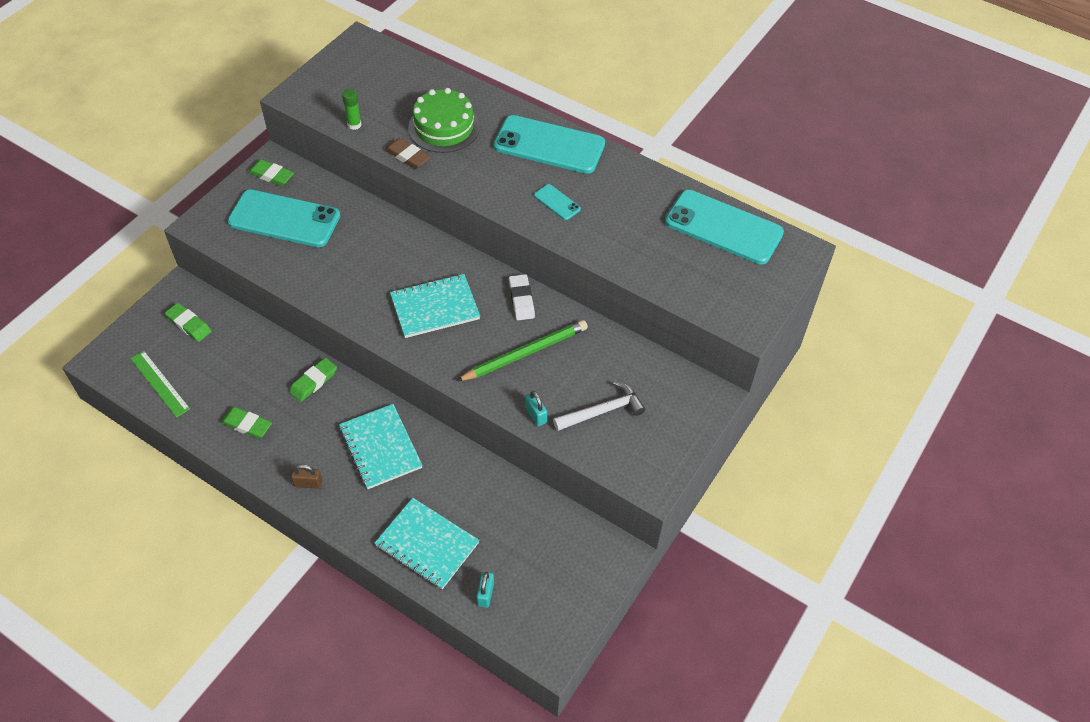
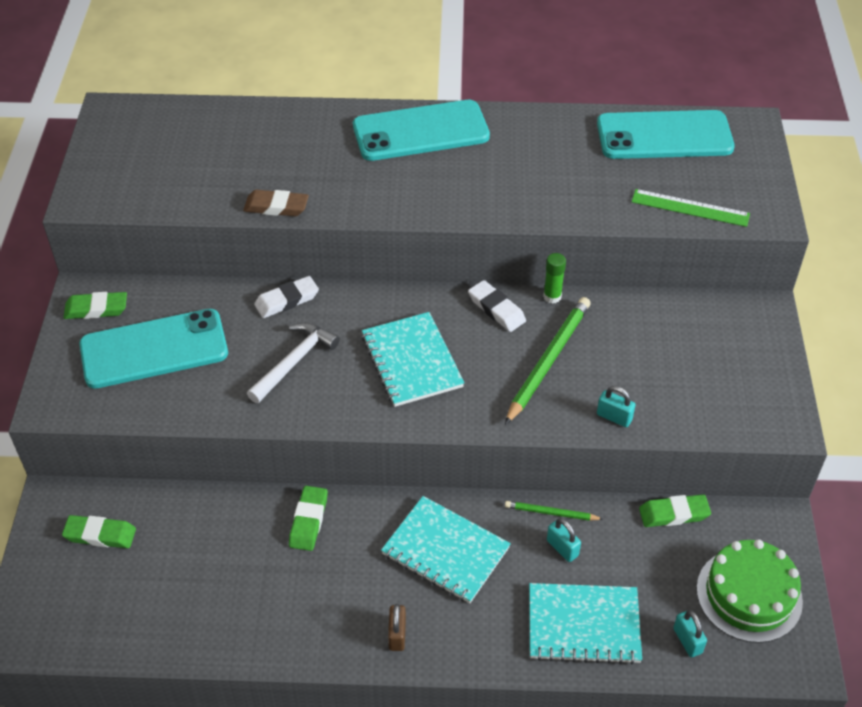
camera: 30 degrees left, 5 degrees down
(159, 383) = (119, 621): green ruler -> green ruler (690, 208)
(247, 425) = (269, 610): green eraser -> green eraser (674, 514)
(308, 483) = (397, 635): brown padlock -> brown padlock turned 60 degrees counterclockwise
(354, 125) = (184, 200): green glue stick -> green glue stick (552, 296)
(390, 226) = (287, 300): none -> white eraser
(435, 307) = (411, 361): turquoise notebook -> turquoise notebook turned 60 degrees counterclockwise
(444, 127) = (290, 160): green cake -> green cake (749, 595)
(456, 487) = (562, 548): none -> turquoise padlock
(468, 461) = (551, 513): none -> green pencil
(557, 202) = (480, 183): turquoise phone -> none
(602, 411) = (675, 379): white hammer -> white hammer (294, 362)

